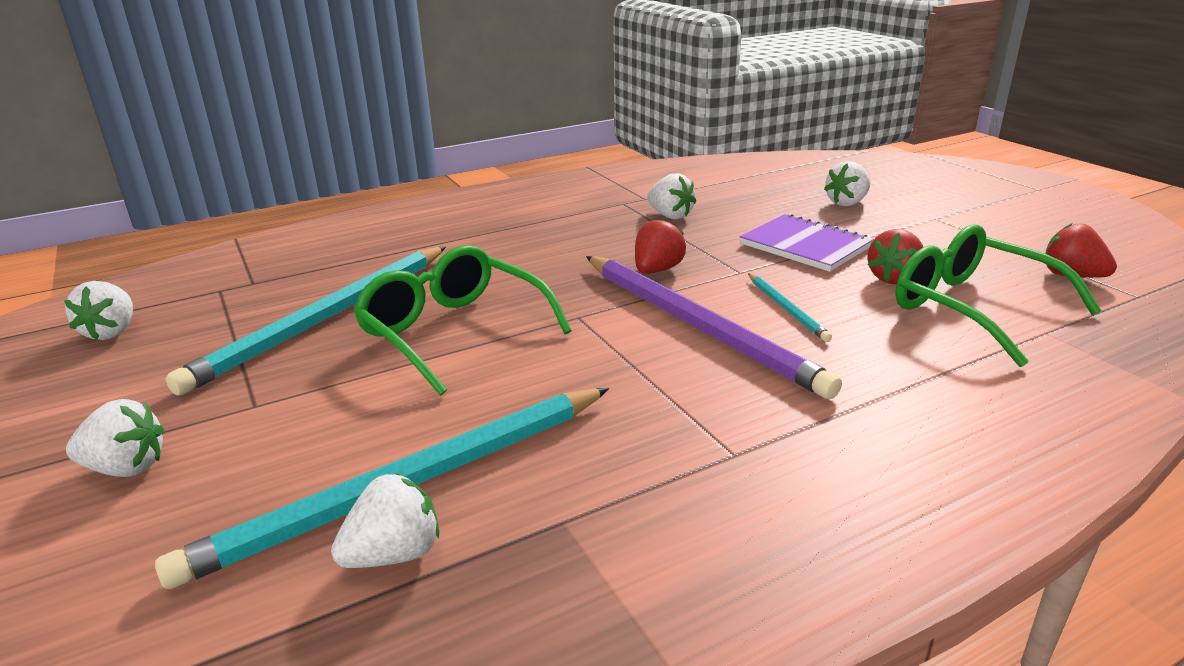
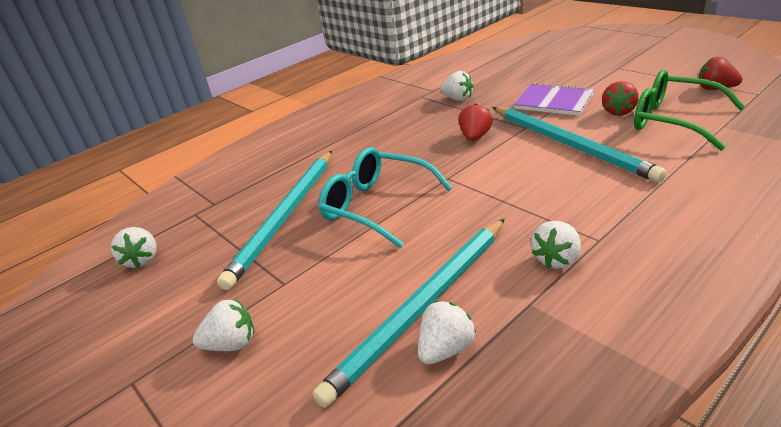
camera: 10 degrees left, 5 degrees up
(453, 331) = (376, 205): green glasses -> turquoise glasses
(697, 326) = (524, 167): purple pencil -> none
(787, 309) = (570, 145): turquoise pencil -> turquoise pencil, size x2.28
(847, 203) = (560, 68): white strawberry -> white strawberry (557, 259)

